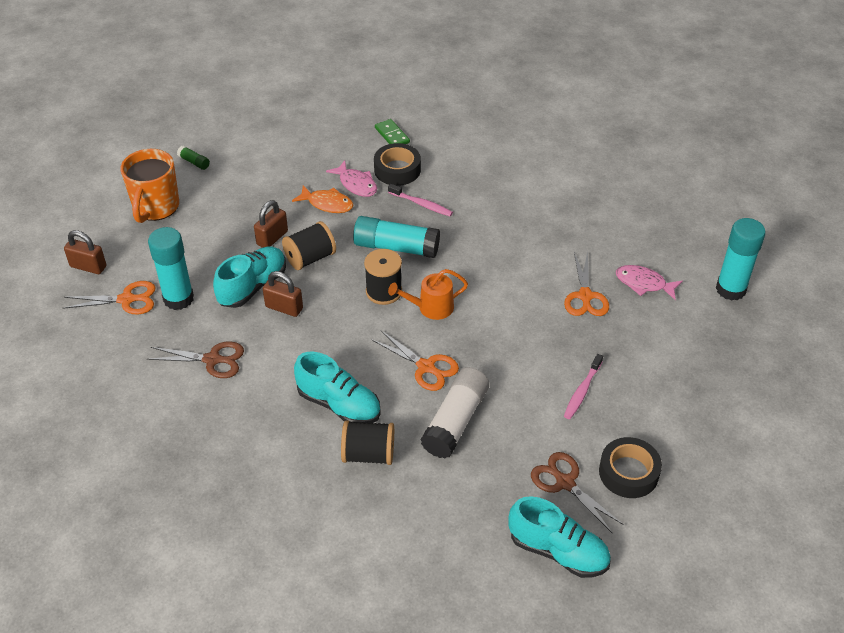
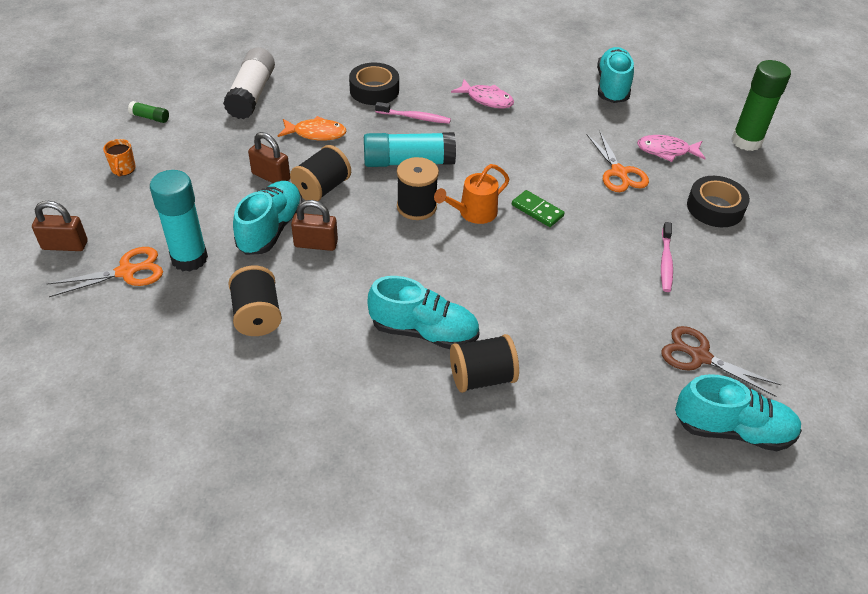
camera: 20 degrees left, 0 degrees up
(155, 207) = (123, 169): orange mug -> orange mug, size x0.45
(212, 360) = (257, 316): brown scissors -> black spool
(272, 238) = (271, 176): brown padlock -> brown padlock turned 75 degrees counterclockwise
(356, 184) = (338, 110): pink fish -> pink fish (486, 99)
(392, 135) = (353, 60): green domino -> green domino (537, 210)
(426, 367) = (498, 272): orange scissors -> none
(455, 421) = (557, 321): white glue stick -> white glue stick (252, 95)
(626, 207) = (612, 87): none -> turquoise shoe
(628, 472) = (754, 331): black tape -> black tape (715, 208)
(730, 289) = (746, 141): turquoise glue stick -> green glue stick

